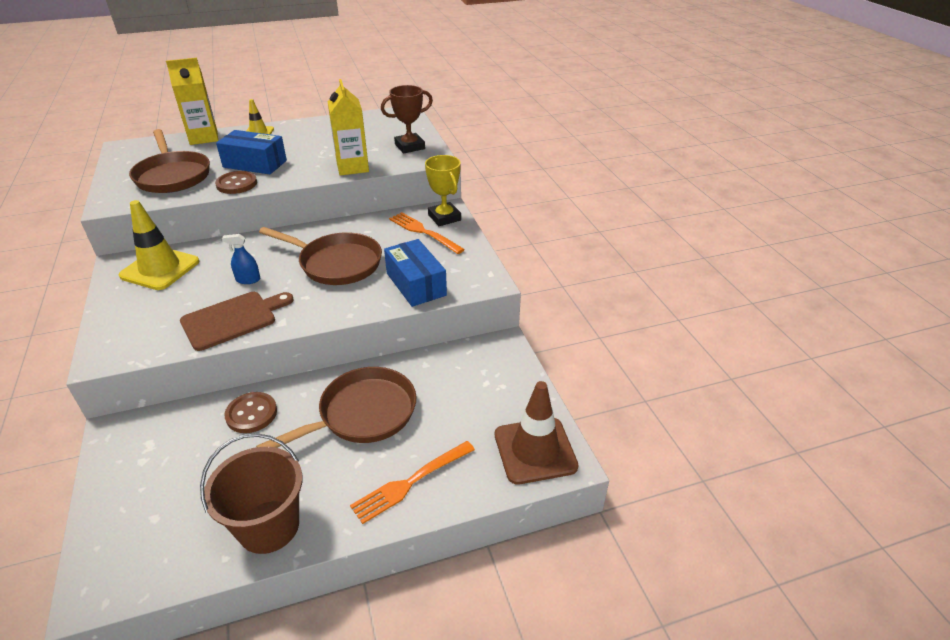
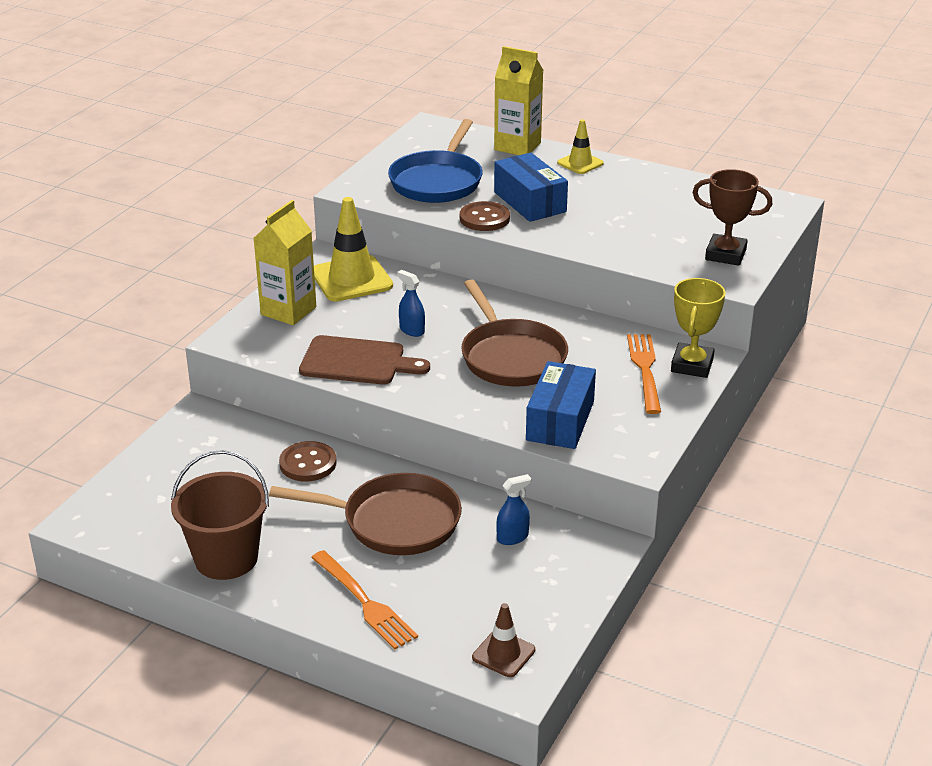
camera: 45 degrees right, 5 degrees down
(172, 175) = (438, 181): brown pan -> blue pan
(352, 167) = (624, 252): yellow carton -> yellow carton (288, 311)
(411, 482) = (364, 602): orange fork -> orange fork turned 135 degrees counterclockwise
(447, 375) = (512, 537): none -> blue spray bottle
(535, 450) = (503, 654): brown traffic cone -> brown traffic cone, size x0.55

